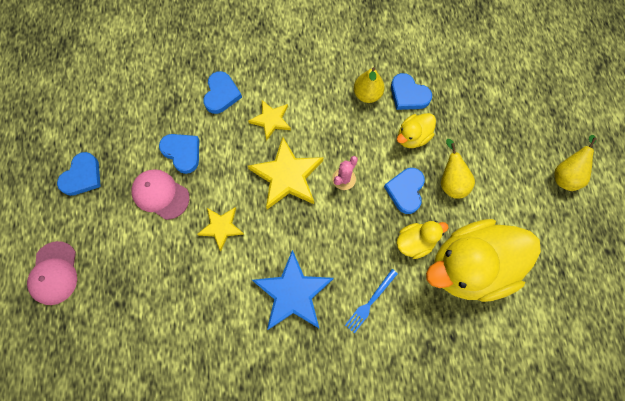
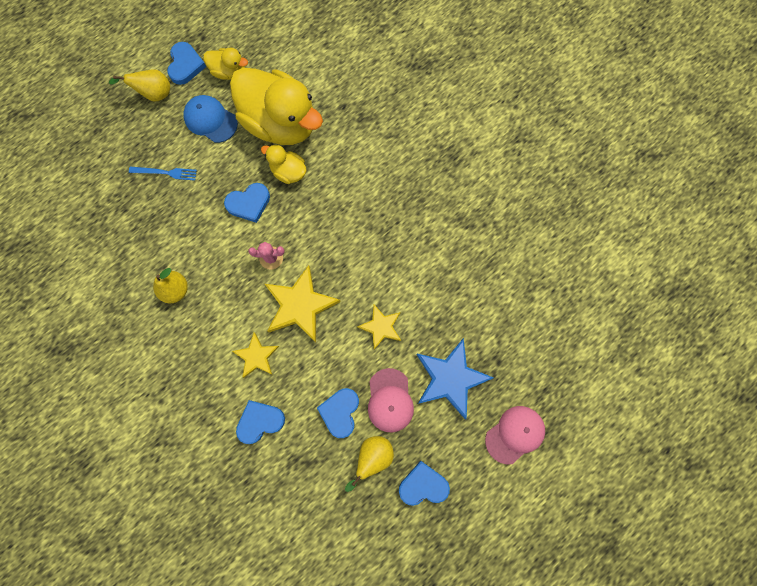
camera: 125 degrees left, 5 degrees up
(293, 293) = (392, 235): blue star -> blue star (450, 378)
(370, 302) = (358, 176): blue fork -> blue fork (165, 173)
(408, 95) = (153, 254): blue heart -> blue heart (185, 65)
(413, 137) = (194, 226): yellow duck -> yellow duck (229, 71)
(451, 182) = (217, 174): yellow pear -> yellow pear (372, 457)
(510, 207) = (210, 120): none -> blue cap

